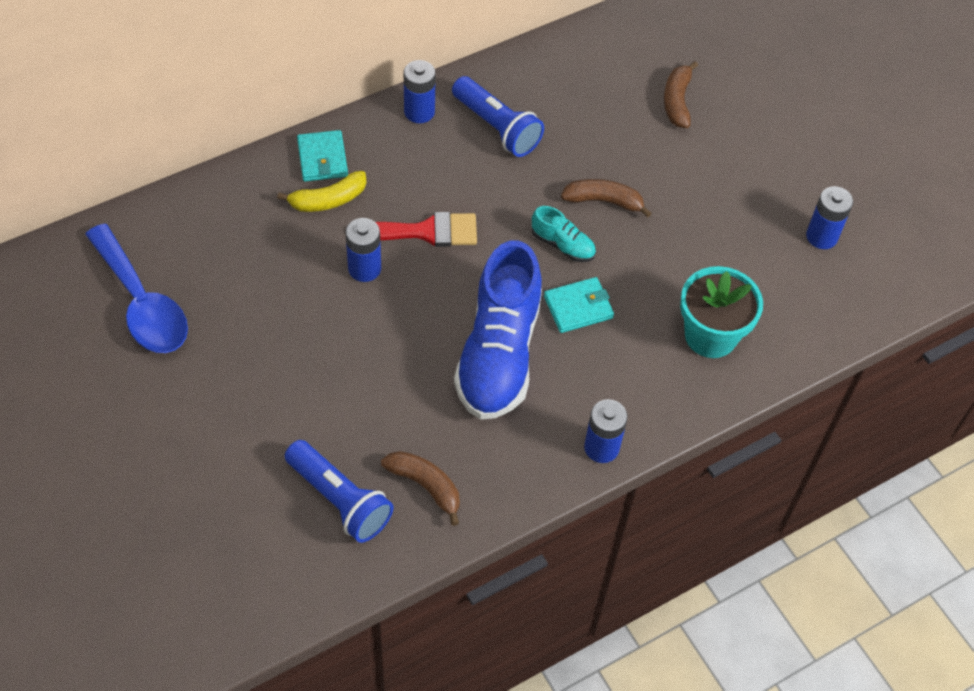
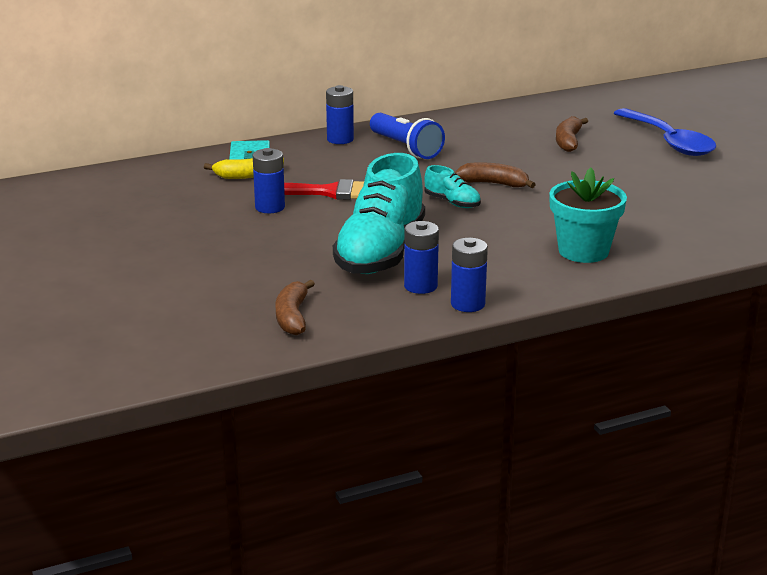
camera: 10 degrees right, 30 degrees down
(141, 303) = (67, 216): blue spoon -> blue spoon (669, 142)
(340, 500) = (208, 320): blue flashlight -> none
(426, 486) = (292, 317): brown banana -> brown banana turned 135 degrees counterclockwise
(499, 353) = (380, 252): blue shoe -> turquoise shoe
(578, 307) = (460, 232): turquoise wallet -> none
(821, 236) = (695, 207): blue battery -> blue battery (420, 286)

